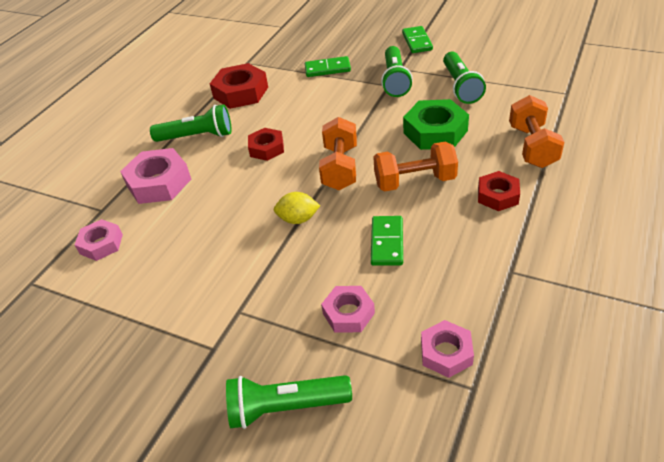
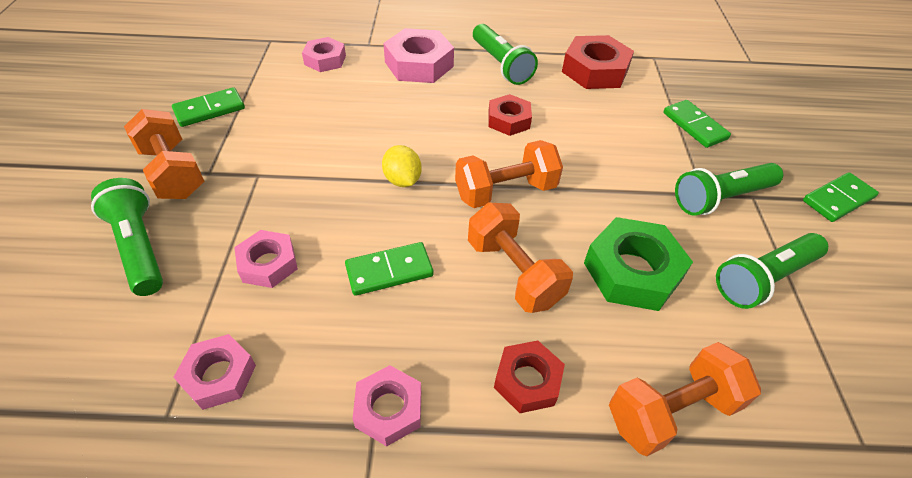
camera: 60 degrees right, 5 degrees up
(115, 343) = (209, 109): none -> green domino
(195, 378) = (173, 172): none -> orange dumbbell
(499, 262) = (389, 409): none -> pink nut

